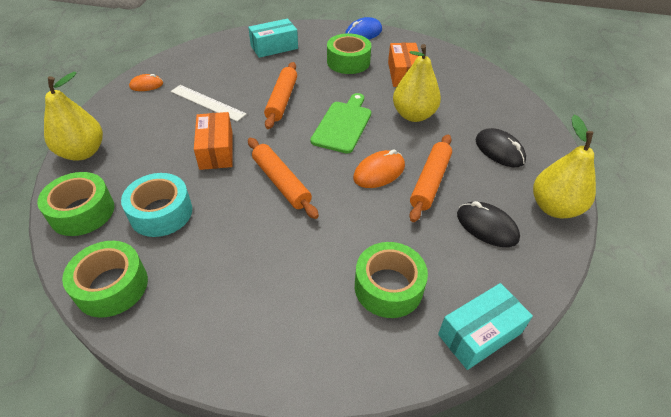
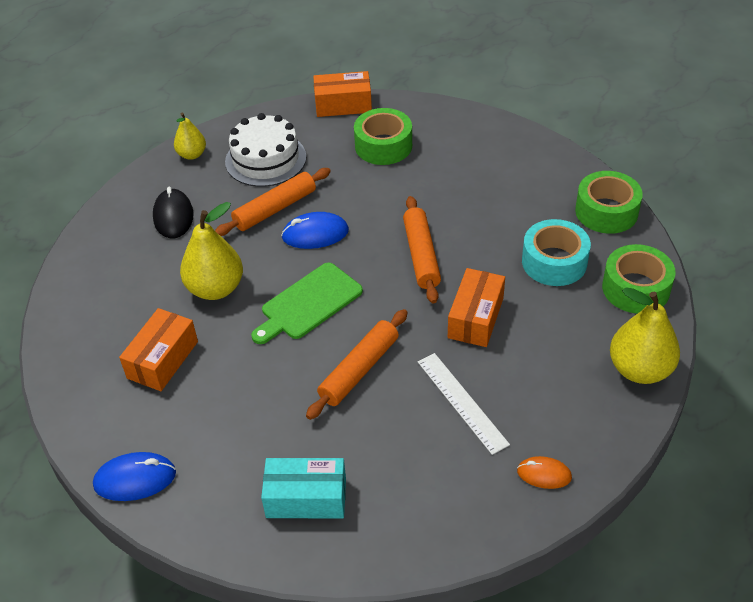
camera: 150 degrees left, 0 degrees up
(348, 62) = (216, 414): green tape -> none
(379, 172) = (315, 234): orange mouse -> blue mouse
(479, 334) = (343, 105): turquoise box -> orange box
(487, 226) = (265, 159): black mouse -> white cake
(554, 207) = (192, 154): yellow pear -> yellow pear, size x0.59

